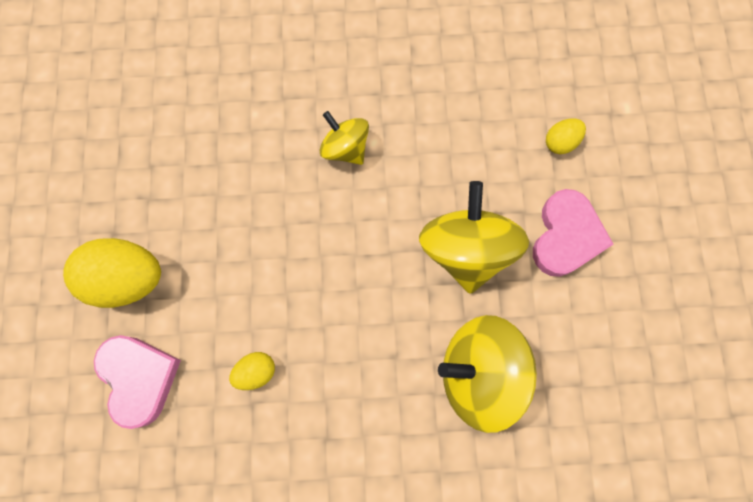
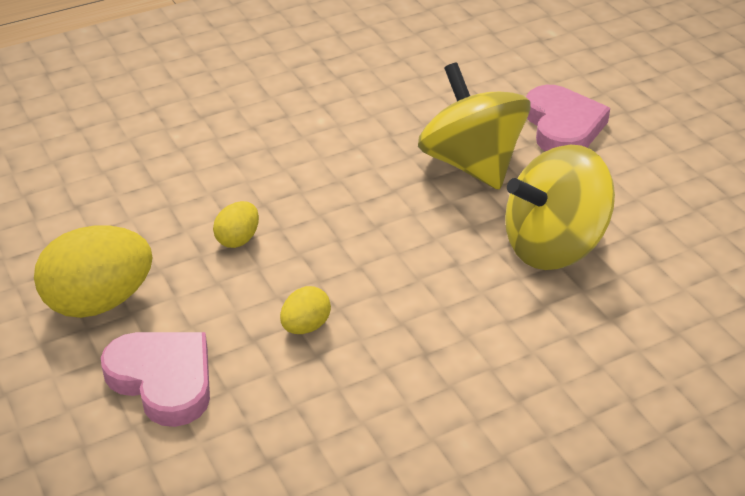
camera: 25 degrees left, 35 degrees down
(345, 148) = (293, 131): yellow spinning top -> none
(560, 142) = (508, 69): yellow egg -> yellow egg (238, 239)

